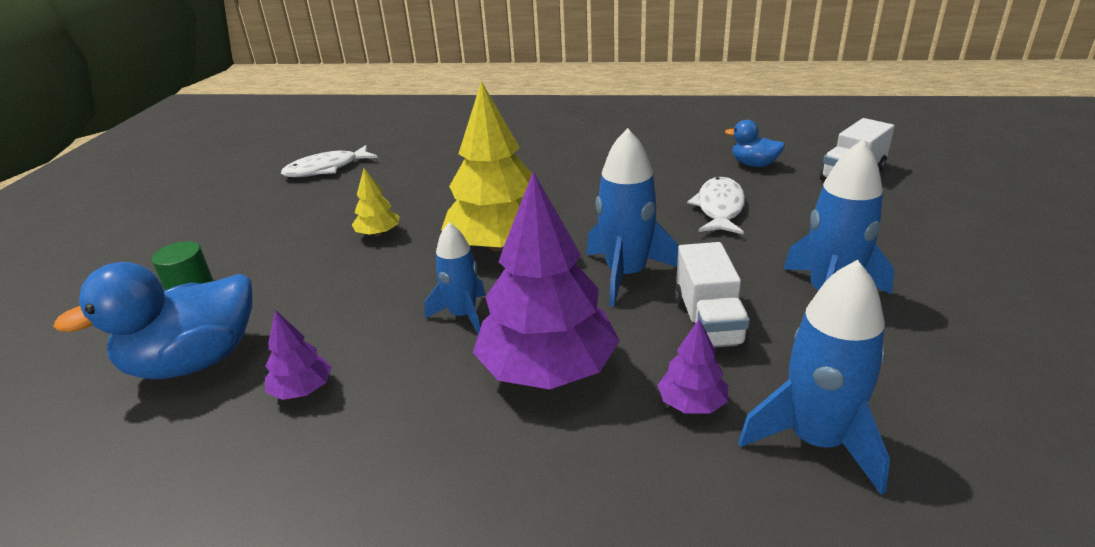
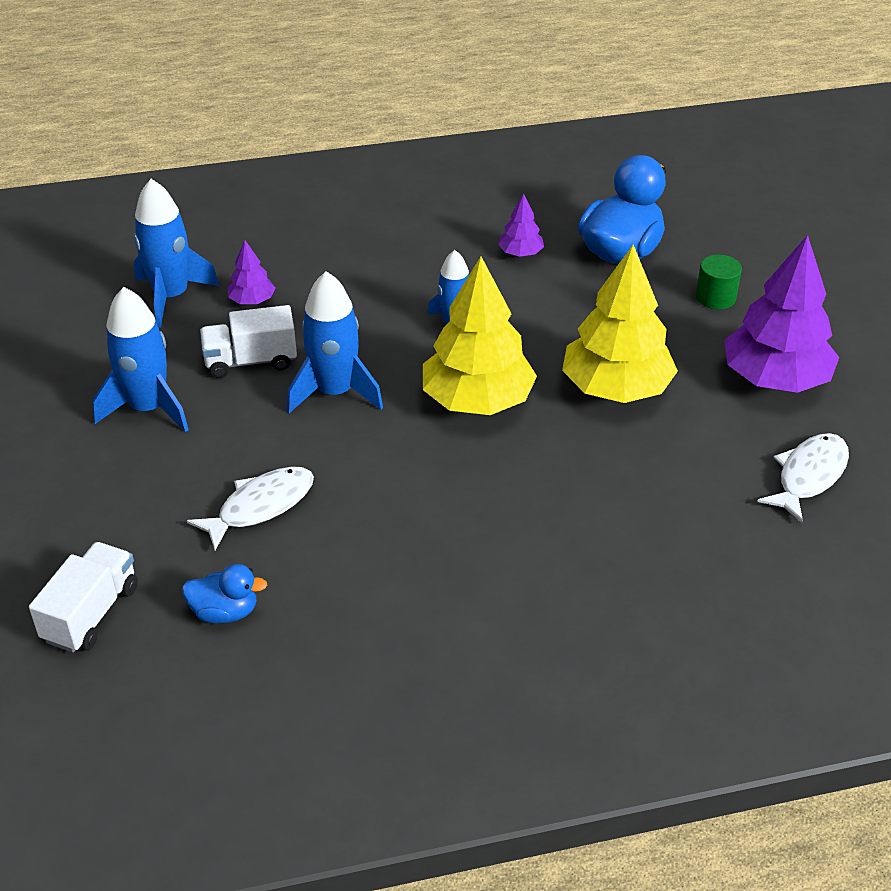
camera: 155 degrees right, 10 degrees up
(378, 234) = (616, 388): yellow tree -> yellow tree, size x2.19
(547, 369) = (360, 300): purple tree -> purple tree (775, 379)
(708, 322) = (251, 361): white truck -> white truck turned 75 degrees counterclockwise
(719, 208) = (260, 506): white fish -> white fish turned 120 degrees counterclockwise

